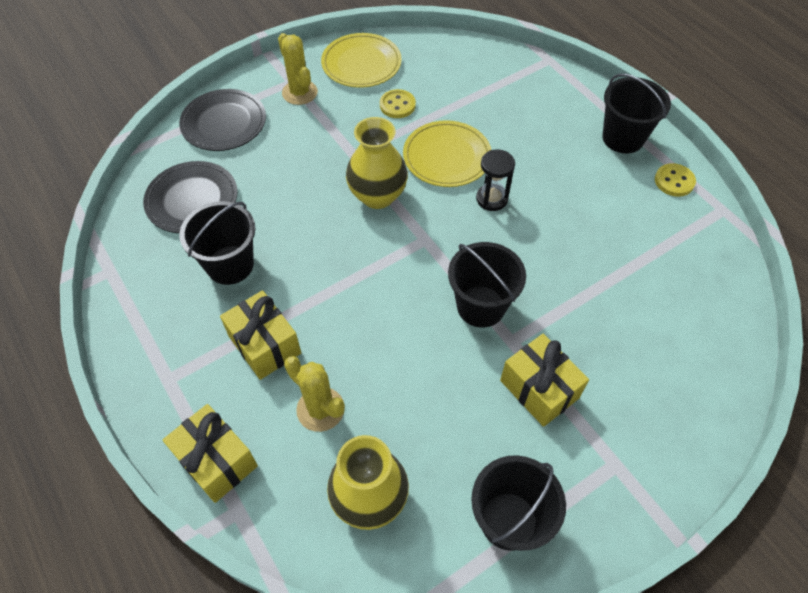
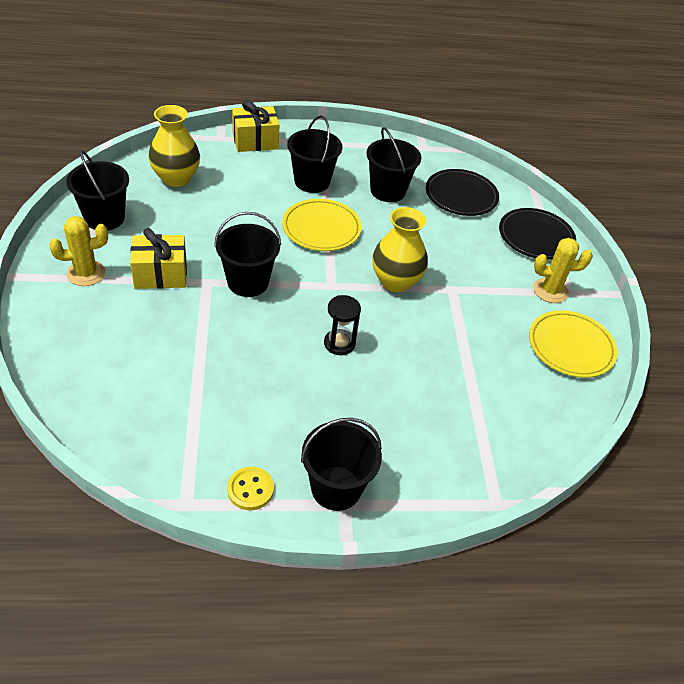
camera: 115 degrees right, 10 degrees down
(265, 345) = (312, 181): yellow gift -> black bucket
(320, 409) = (247, 184): yellow cactus -> yellow cactus (86, 273)
(397, 105) = (496, 343): yellow button -> none
(447, 157) = (408, 341): yellow plate -> yellow plate (321, 228)

